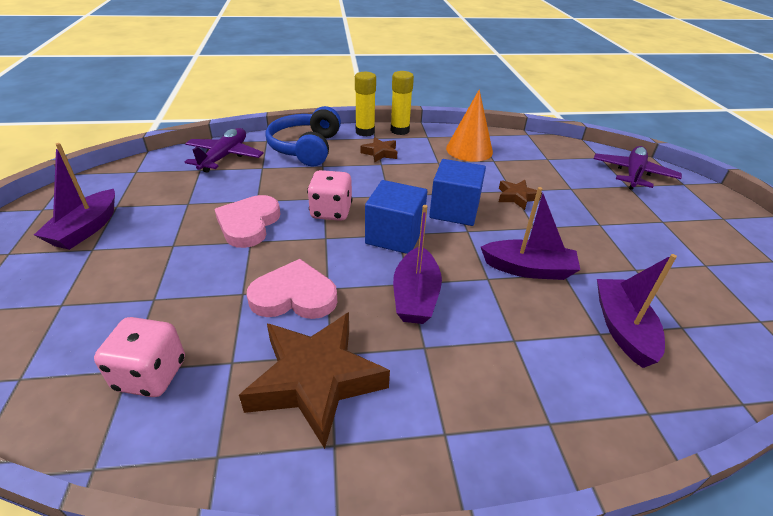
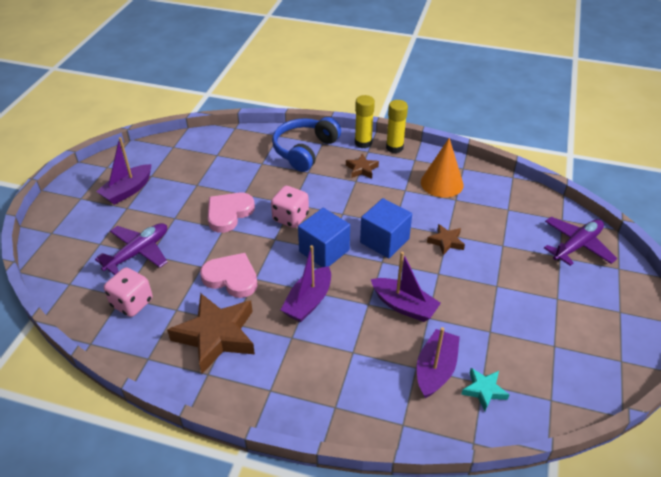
camera: 25 degrees right, 5 degrees up
(224, 157) = (239, 146): purple plane -> purple plane (138, 252)
(692, 334) = (484, 390): none -> turquoise star

